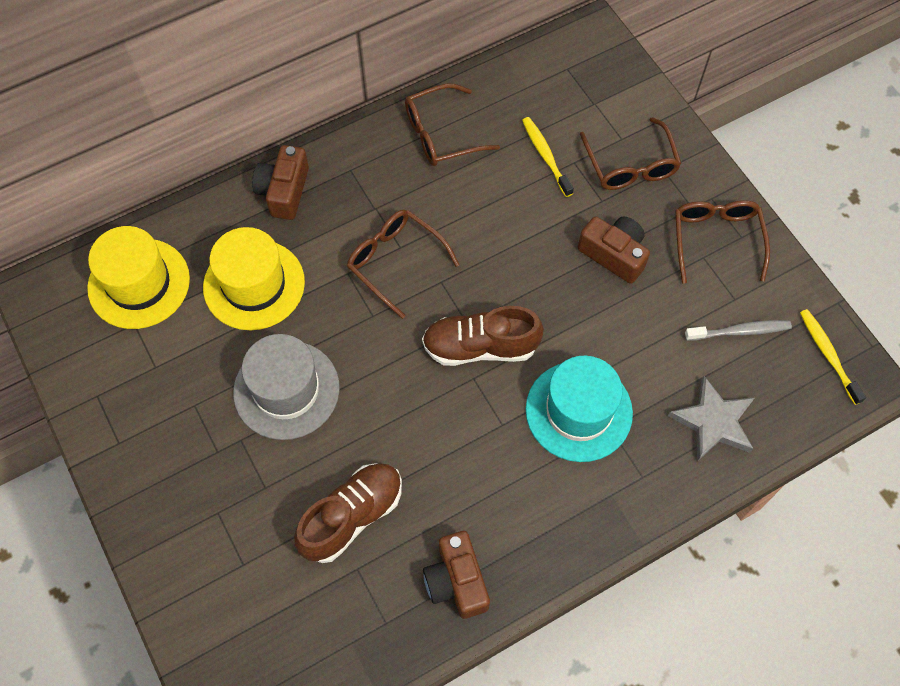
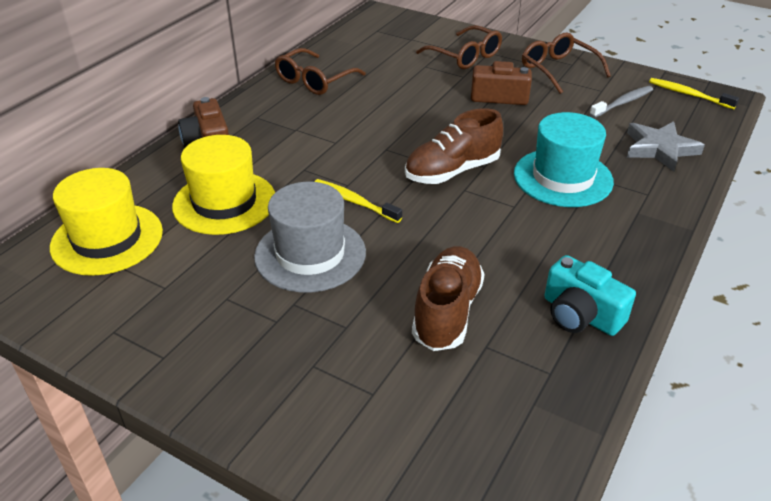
camera: 30 degrees left, 25 degrees down
(395, 262) = (339, 150): brown glasses -> none
(456, 581) = (580, 314): brown camera -> turquoise camera
(545, 156) = (402, 69): yellow toothbrush -> yellow toothbrush (354, 202)

